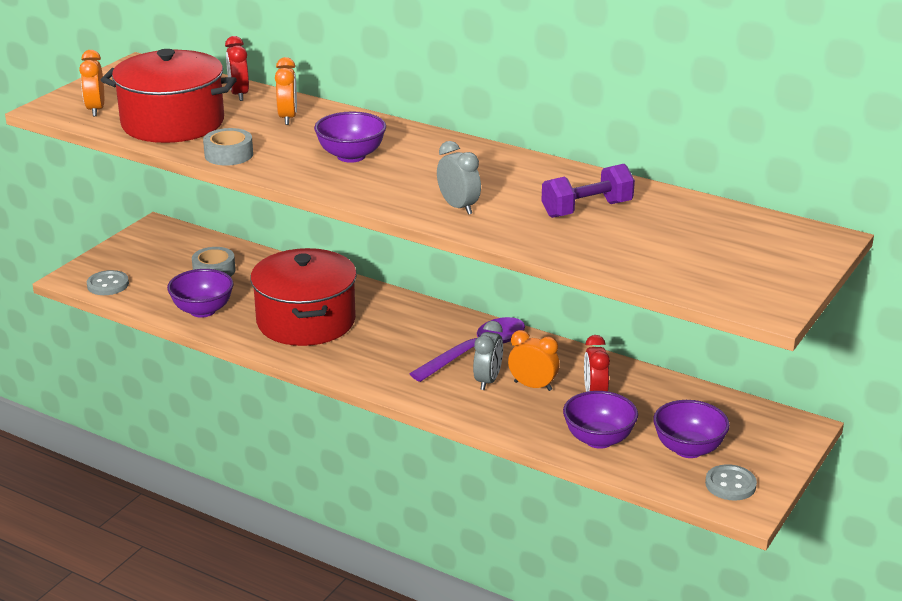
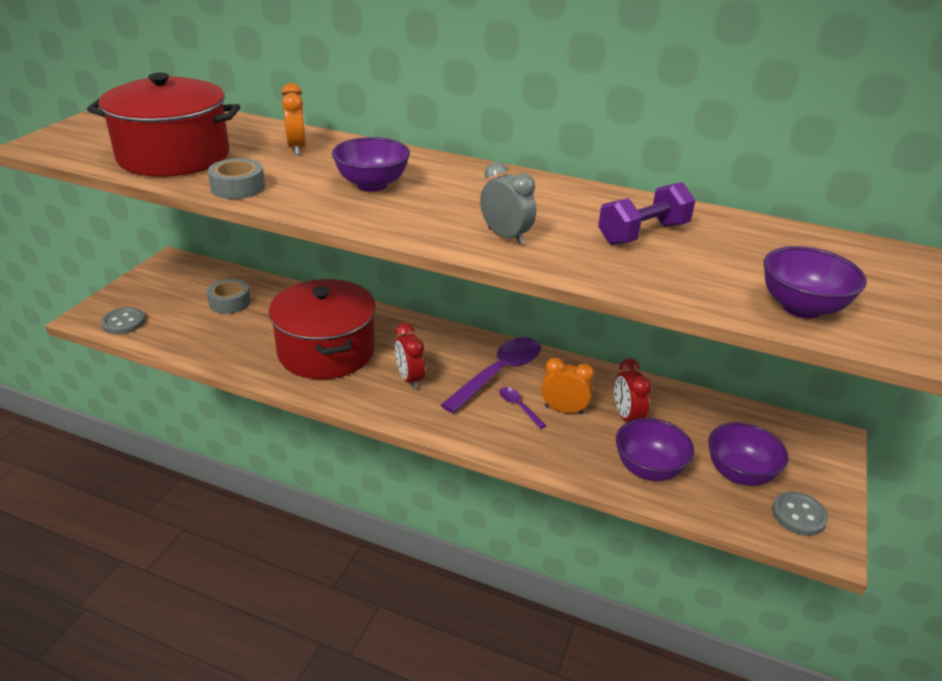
camera: 10 degrees left, 5 degrees up
(95, 109) = (89, 145): orange clock -> none
(202, 310) = (221, 345): purple bowl -> purple bowl (801, 307)
(239, 94) = (243, 127): red clock -> red clock (410, 379)
(488, 381) = (518, 407): grey clock -> purple spoon

